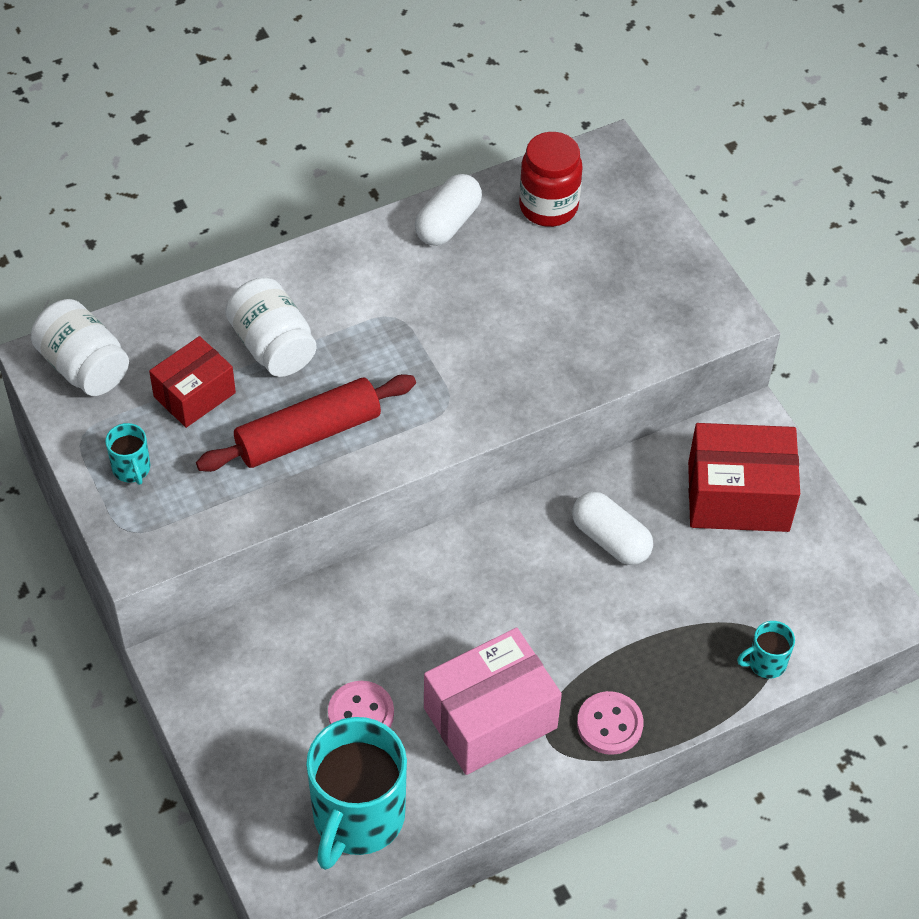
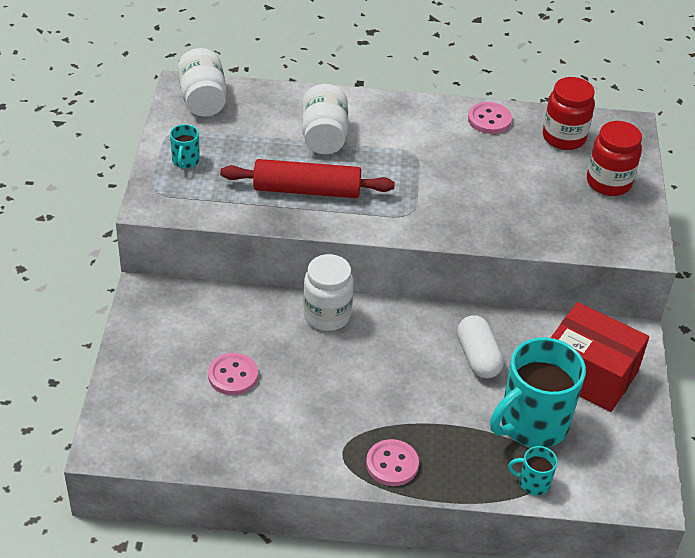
camera: 30 degrees right, 10 degrees down
(194, 395) = (255, 141): red box -> none
(357, 818) = (182, 432): turquoise mug -> turquoise mug (532, 424)
(410, 576) = (327, 315): none -> white jar
(448, 223) = (489, 119): white capsule -> pink button
(490, 718) = (314, 420): pink box -> none
(637, 247) = (608, 183): none -> red jar

